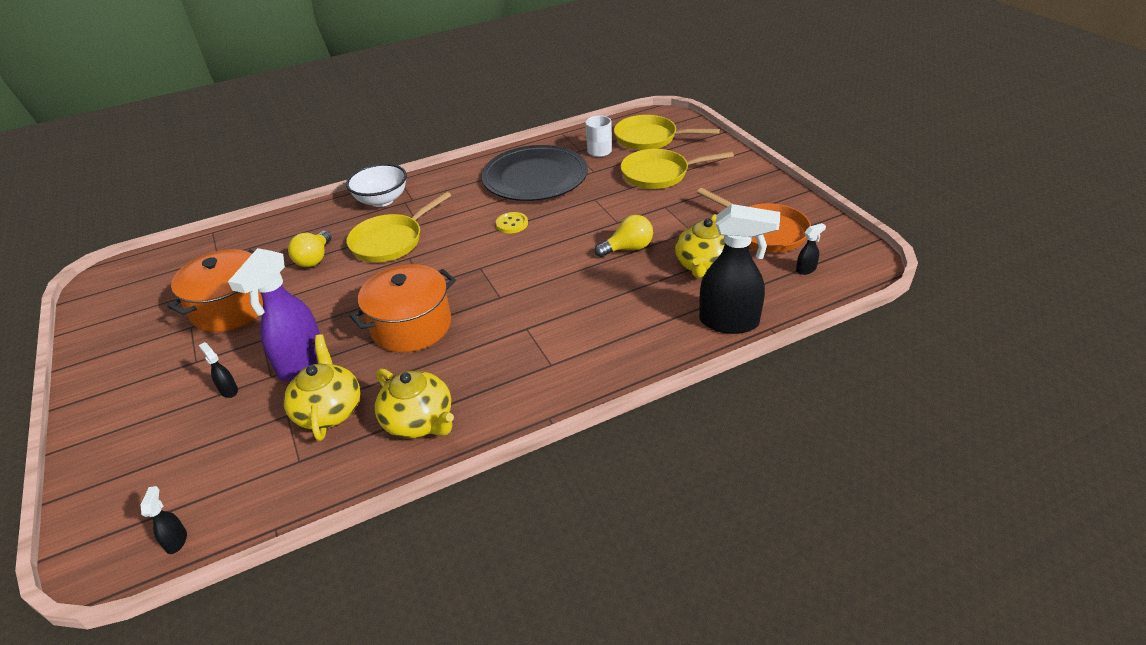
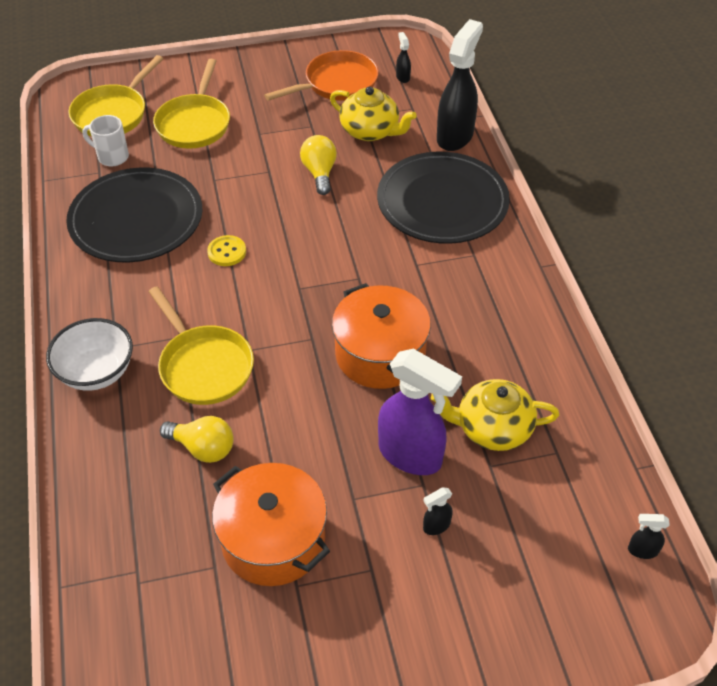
camera: 80 degrees left, 10 degrees up
(419, 421) = (524, 355): yellow teapot -> none
(621, 330) = (442, 202): none -> black plate

